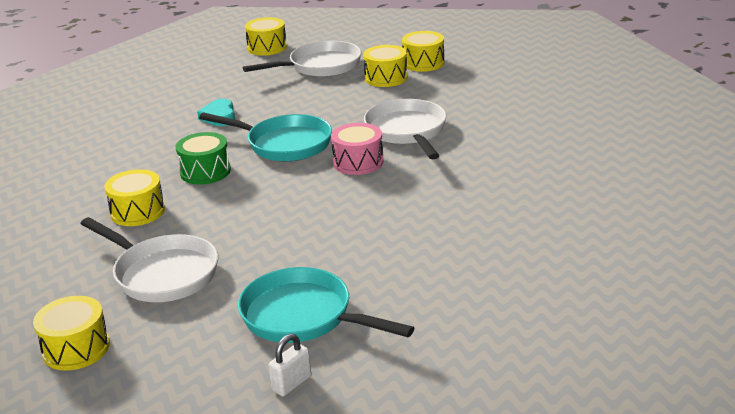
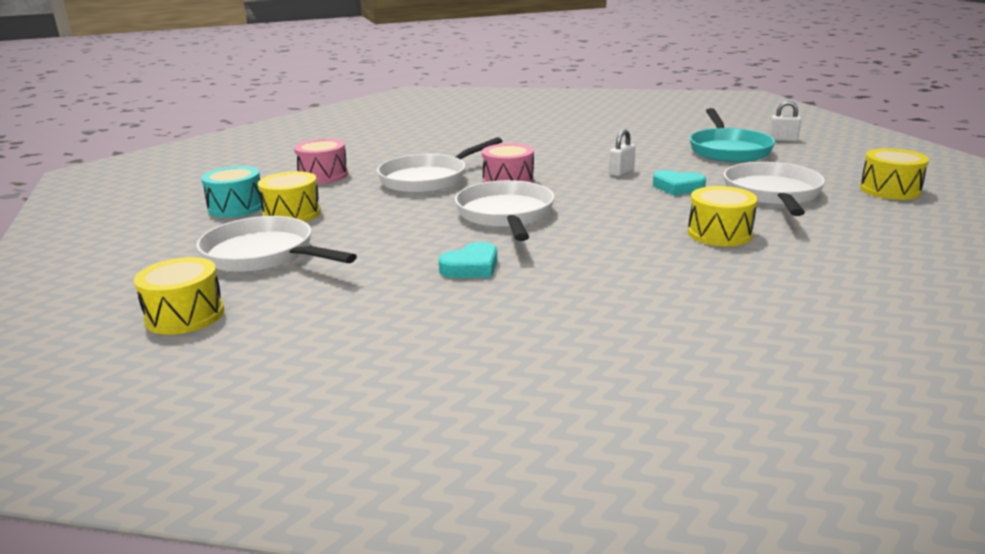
camera: 120 degrees left, 5 degrees down
(205, 172) = (606, 231): green drum -> none
(242, 234) = (677, 187): none -> turquoise heart
(284, 144) = (506, 215): turquoise pan -> white pan
(316, 221) = (621, 172): none -> white padlock
(423, 63) = (236, 207): yellow drum -> turquoise drum
(468, 95) = (323, 175): none -> pink drum

